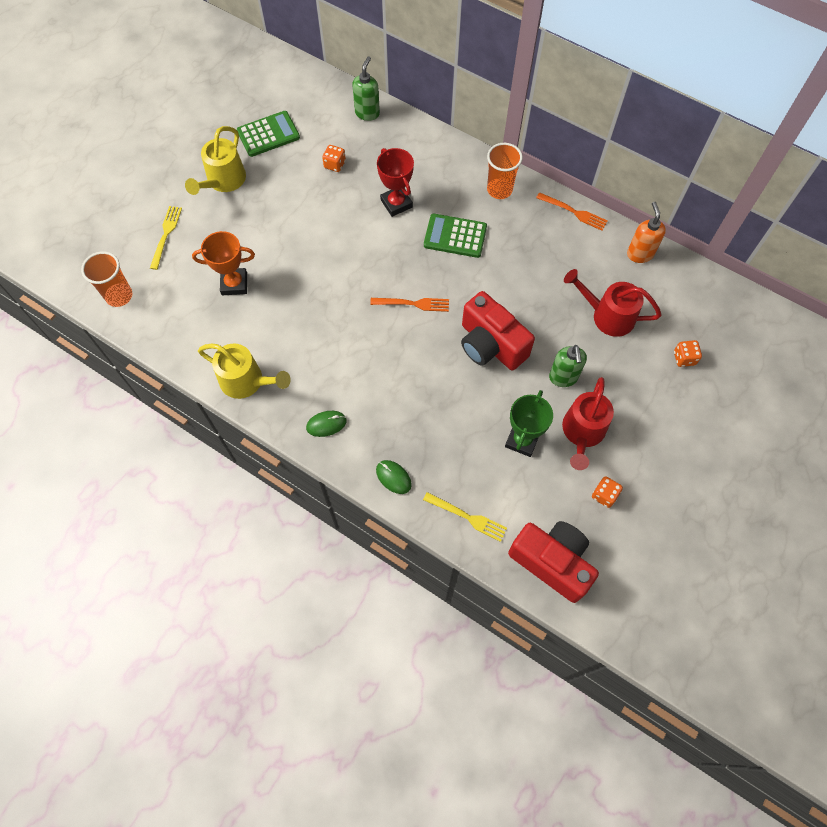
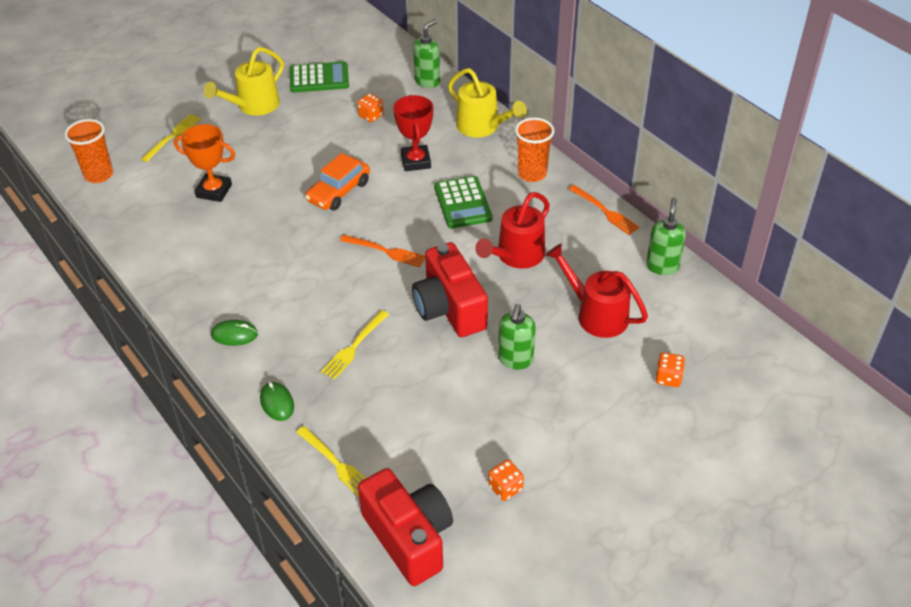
camera: 20 degrees right, 20 degrees down
(247, 381) = (177, 276): yellow watering can -> yellow watering can (483, 127)
(345, 254) = (339, 192): none -> orange car
(431, 405) = (354, 347): none -> yellow fork
(455, 236) = (462, 203): green calculator -> green calculator turned 135 degrees counterclockwise
(522, 440) = (437, 407): green trophy -> none
(582, 433) = (510, 419): red watering can -> red watering can (516, 256)
(639, 254) = (662, 266): orange soap dispenser -> green soap dispenser

